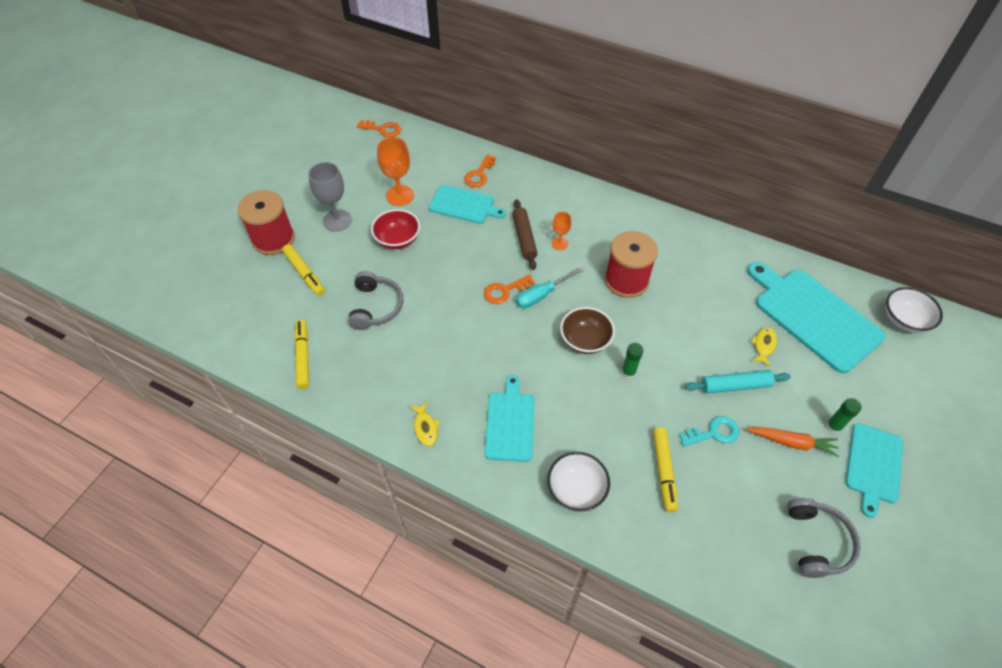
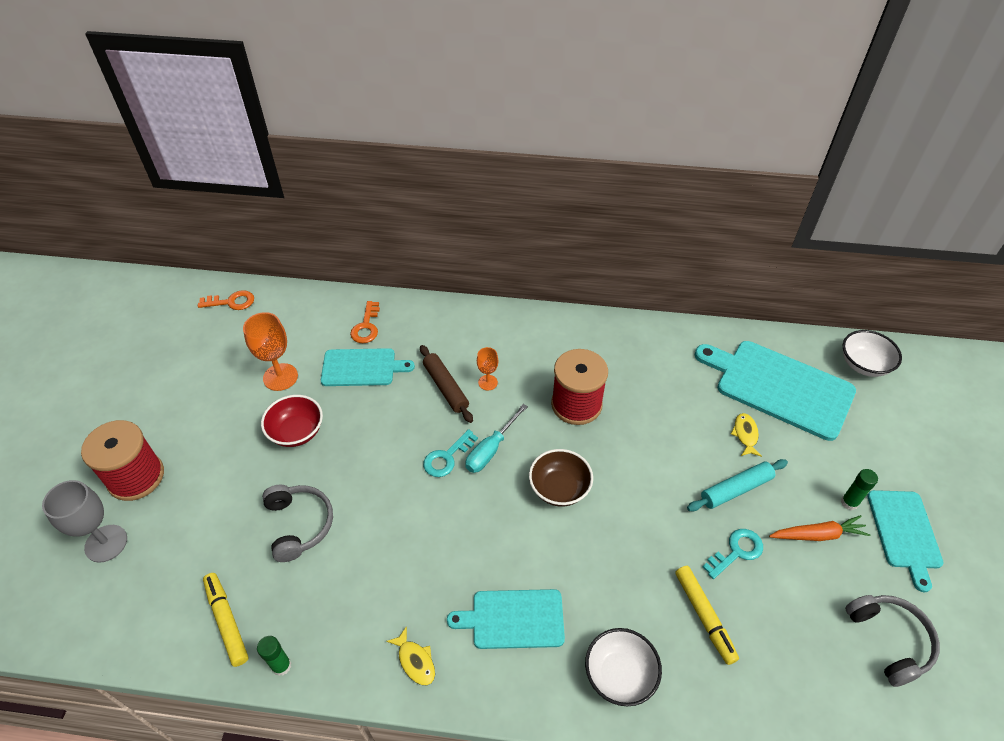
camera: 20 degrees left, 5 degrees down
(304, 273) = (192, 509): yellow marker -> none
(337, 220) = (212, 429): grey goblet -> grey goblet (106, 543)
(504, 291) = (447, 457): orange key -> turquoise key
(510, 423) = (513, 619): turquoise cutting board -> turquoise cutting board turned 75 degrees counterclockwise
(628, 372) = (620, 511): green glue stick -> green glue stick (281, 666)

